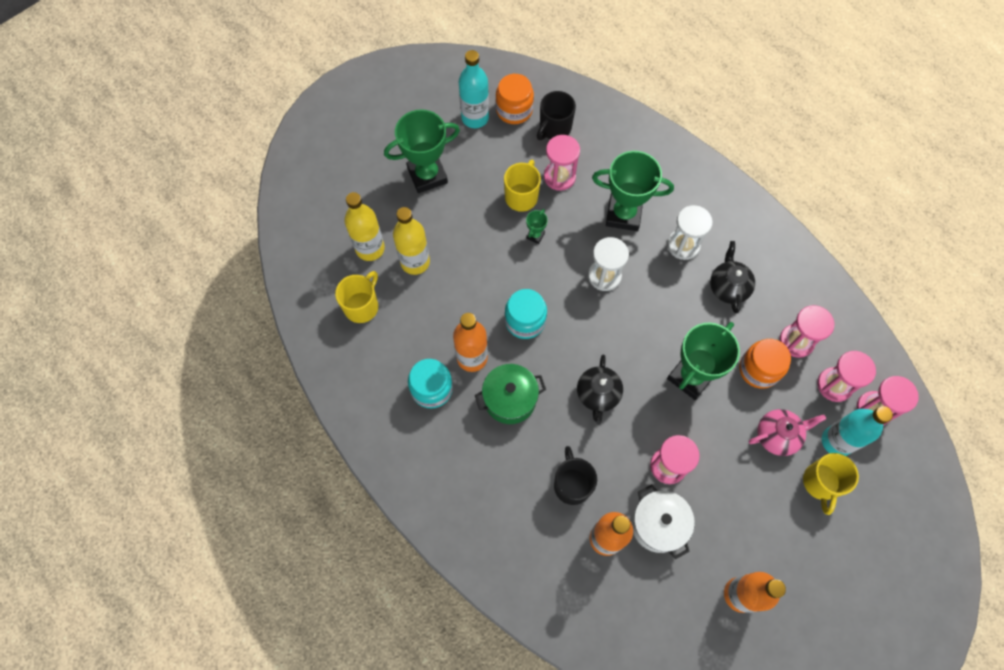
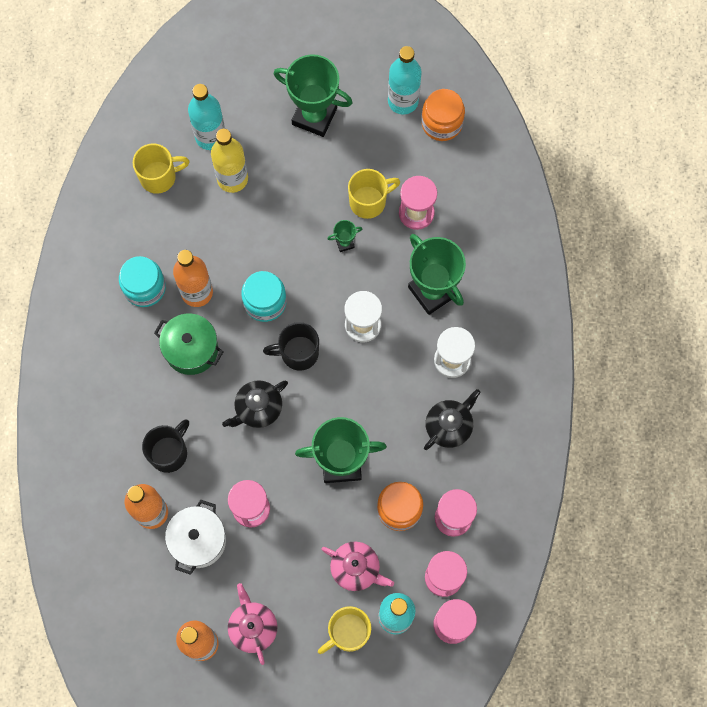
camera: 45 degrees right, 5 degrees up
(370, 248) = (210, 136): yellow bottle -> turquoise bottle
(554, 128) = (457, 168): black mug -> black mug (298, 353)
(759, 545) = (253, 627): none -> pink teapot

